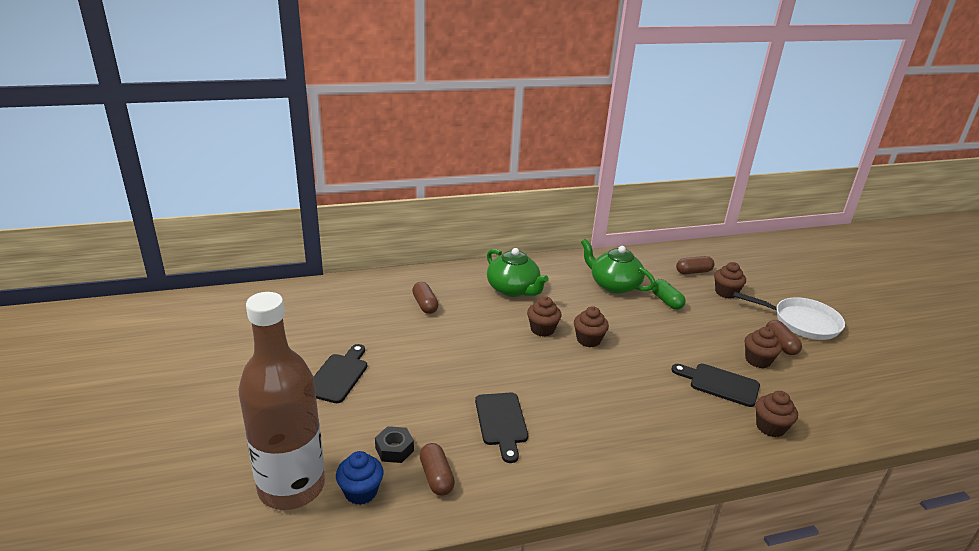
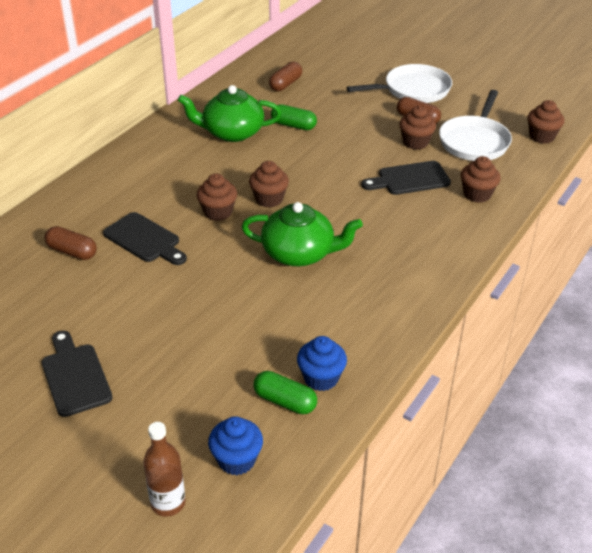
camera: 40 degrees left, 10 degrees up
(291, 487) = (168, 503): brown bottle -> brown bottle, size x0.44
(394, 449) = (219, 404): black nut -> none
(436, 477) = (285, 401): brown capsule -> green capsule
(479, 479) = (321, 378): none -> blue cupcake
(501, 422) = (282, 319): black cutting board -> black cutting board (144, 239)
(513, 289) = (143, 186): green teapot -> green teapot (299, 253)
(726, 292) = (332, 92): brown cupcake -> brown cupcake (541, 136)
(817, 386) = (475, 141): none -> white pan

